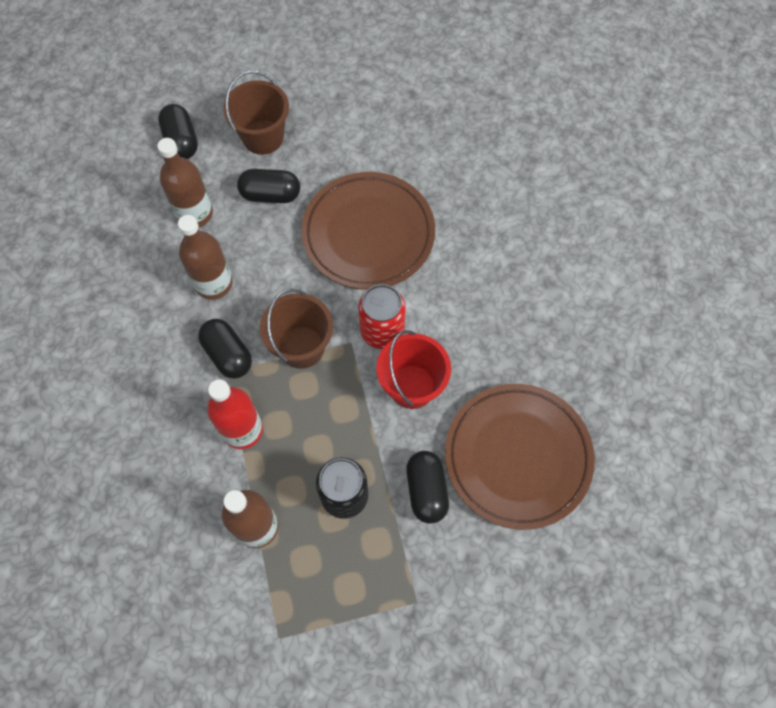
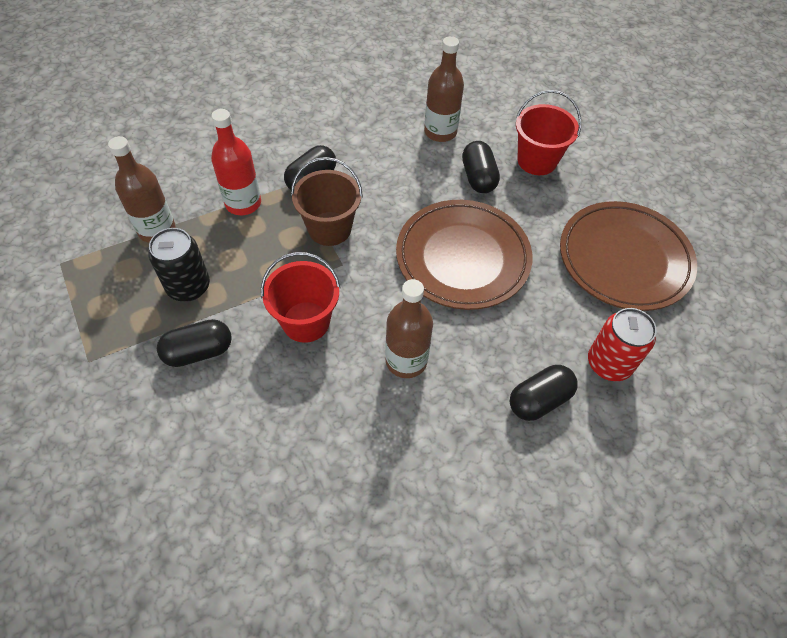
camera: 75 degrees right, 10 degrees down
(181, 141) = (508, 109): black capsule -> black capsule (539, 400)
(214, 283) = (377, 157): brown bottle -> brown bottle (406, 361)
(263, 137) = (537, 160): brown bucket -> red bucket
(382, 331) = (360, 287): red can -> red can (609, 363)
(517, 457) = (242, 431): brown plate -> brown plate (624, 259)

